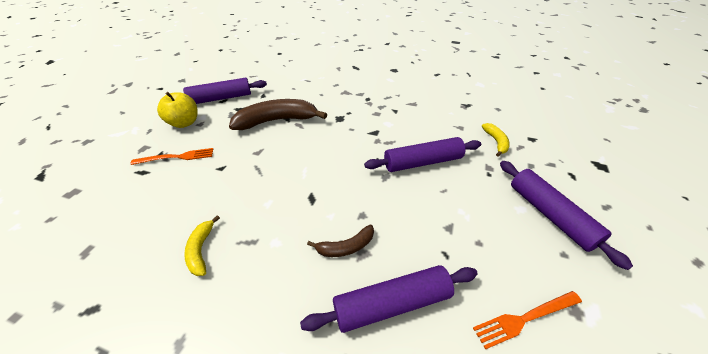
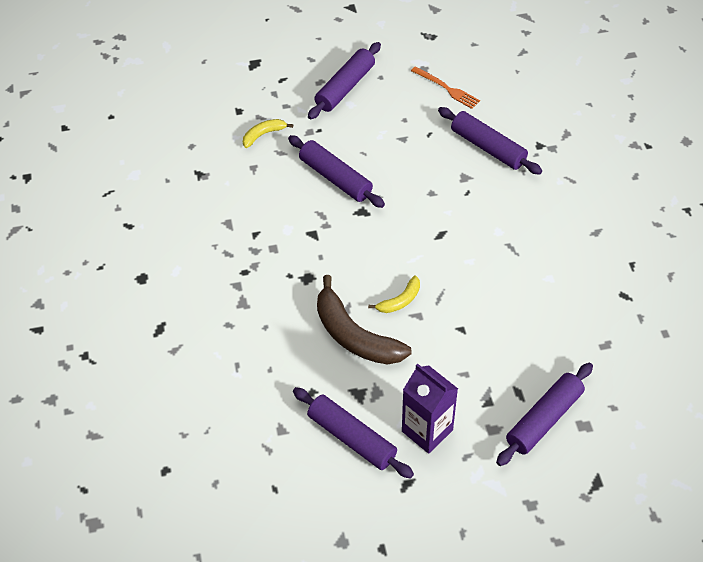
camera: 120 degrees left, 10 degrees up
(109, 174) = (544, 419): none -> purple rolling pin
(176, 157) = (479, 382): orange fork -> none
(184, 123) = (427, 430): yellow apple -> purple carton
(201, 250) = (541, 271): yellow banana -> yellow banana (400, 300)
(346, 247) = (467, 188): brown banana -> none

